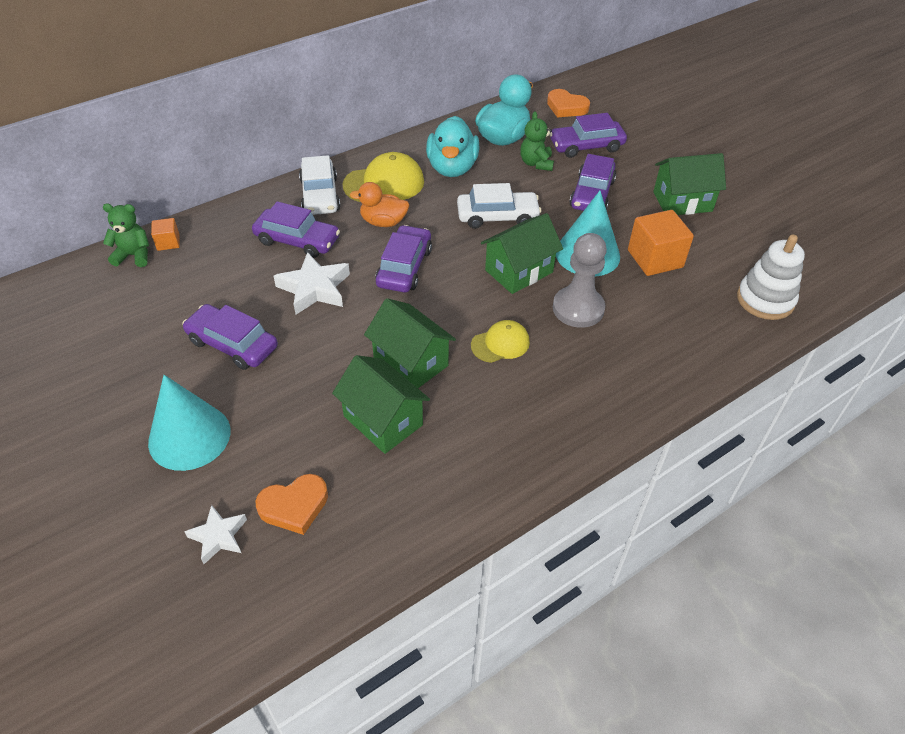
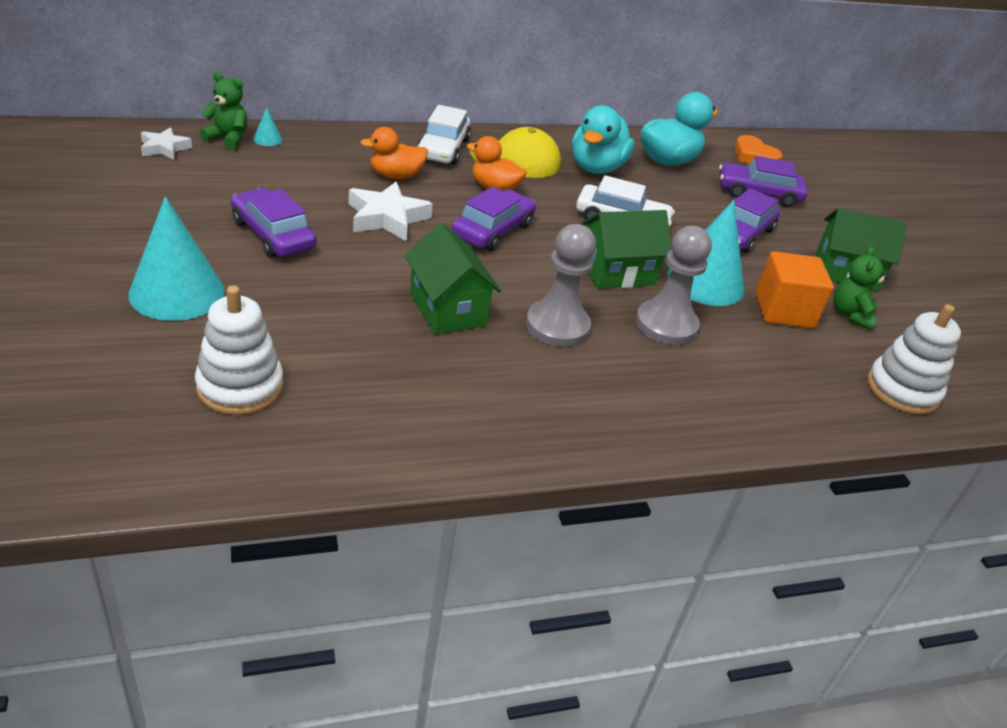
camera: 15 degrees right, 10 degrees down
(168, 242) = (267, 139): orange cube -> turquoise cone
(218, 536) = (145, 384): white star -> white star (164, 148)
(294, 506) = (240, 387): orange heart -> white stacking toy
(297, 240) = (395, 175): purple car -> orange duck
(383, 420) = (384, 348): green house -> none
(500, 344) = (557, 326): yellow cap -> grey pawn
(536, 163) = (692, 191): green teddy bear -> green teddy bear (850, 315)

